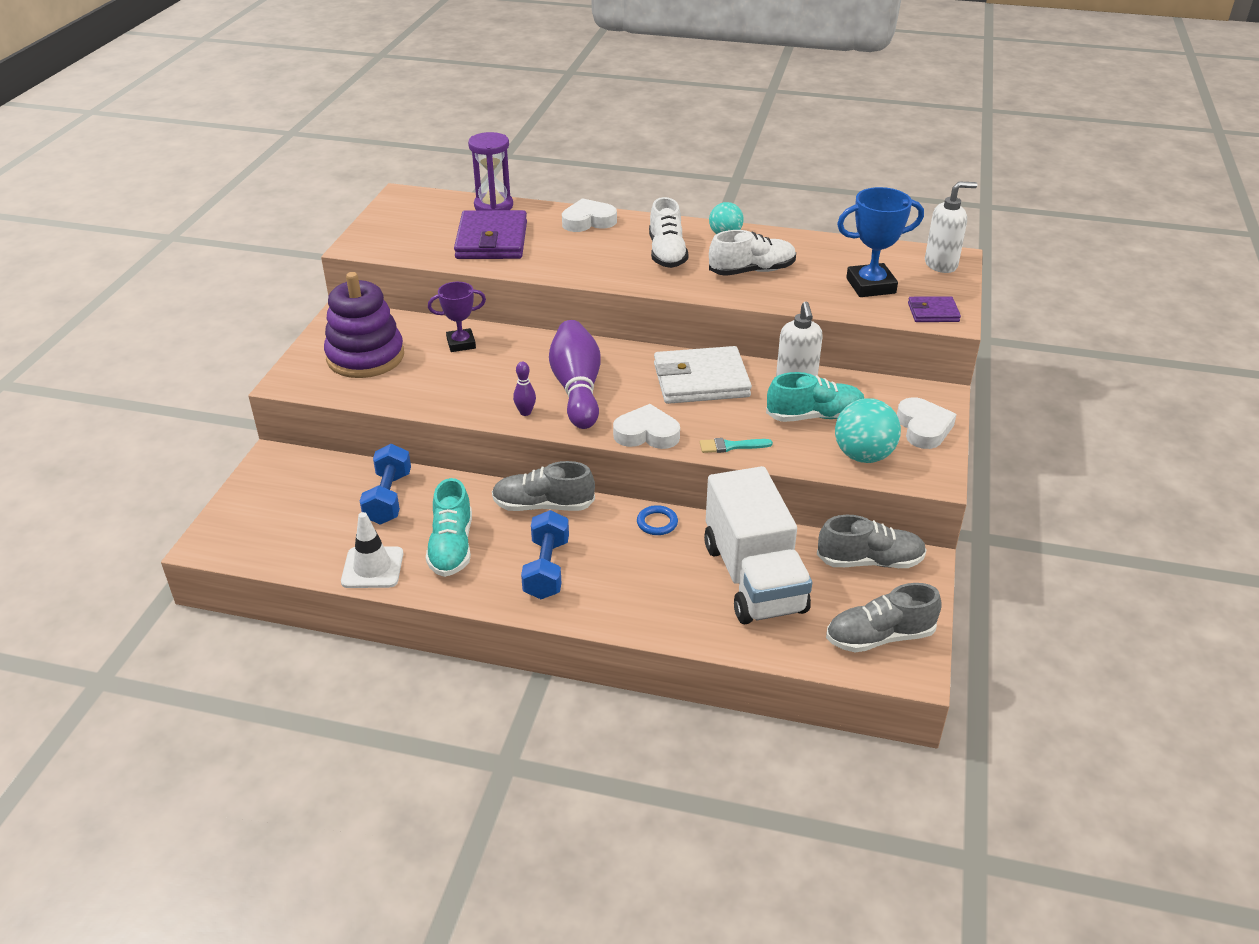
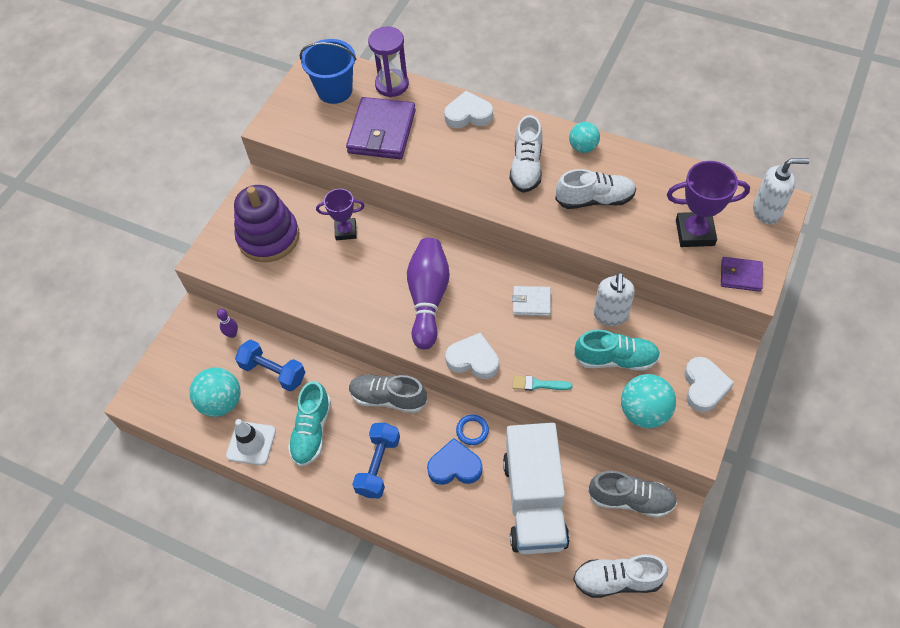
camera: 15 degrees right, 20 degrees up
(324, 534) = (221, 402): none -> turquoise ball
(388, 498) = (273, 372): blue dumbbell -> blue dumbbell turned 75 degrees counterclockwise
(427, 215) = (335, 90): none -> blue bucket
(525, 412) = (382, 320): purple bowling pin -> purple bowling pin (232, 334)
(644, 558) = (455, 466): none -> blue heart
(701, 380) = (531, 302): white wallet -> white wallet, size x0.52
(870, 286) = (694, 232): blue trophy -> purple trophy
(879, 637) = (617, 580): grey shoe -> white shoe

